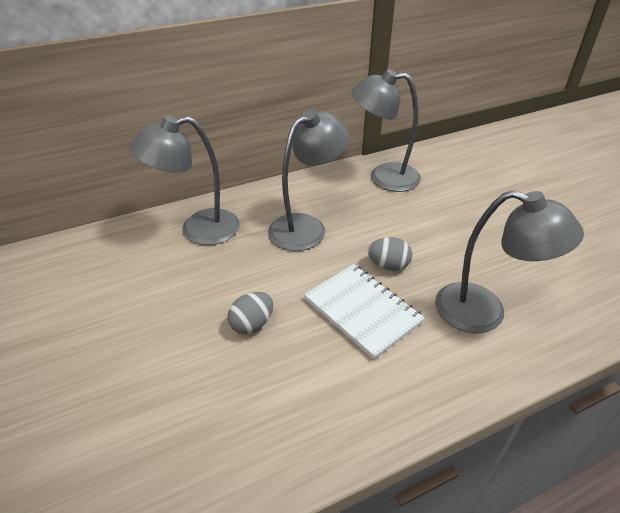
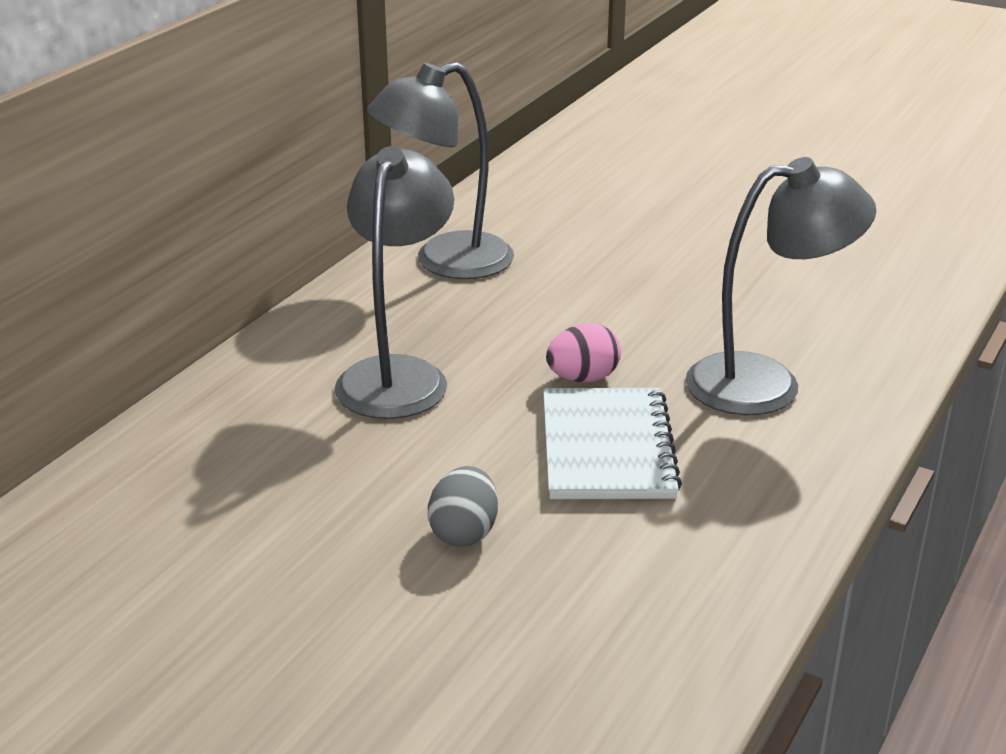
camera: 35 degrees left, 10 degrees down
(198, 229) = (208, 449): grey lamp -> none
(362, 311) = (607, 448): white notebook -> white notebook turned 75 degrees clockwise
(388, 265) = (583, 378): grey egg -> pink egg

